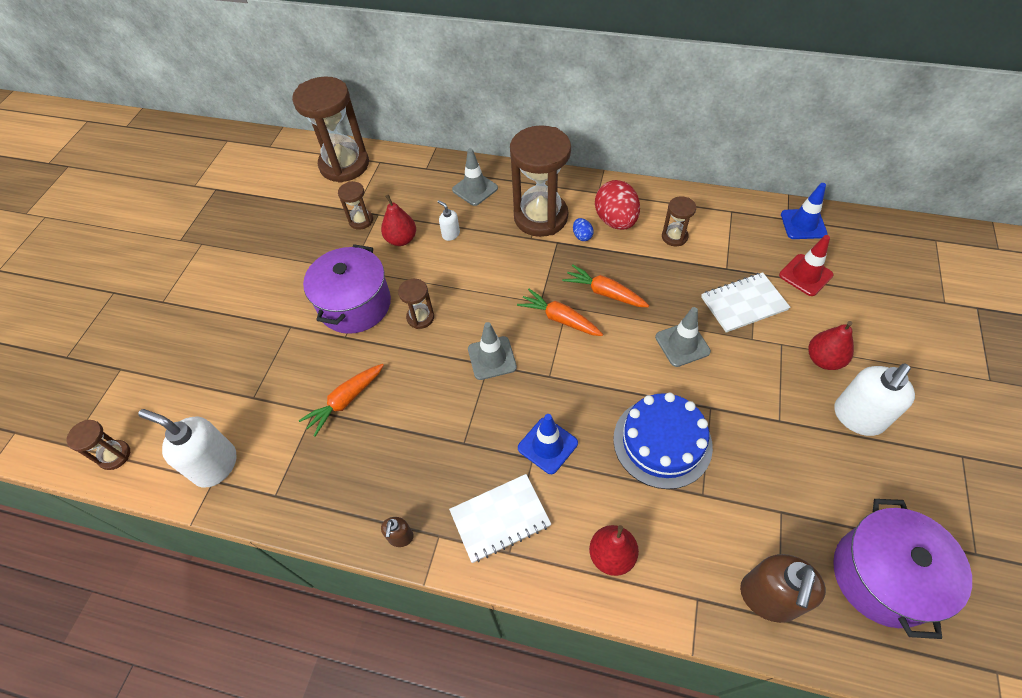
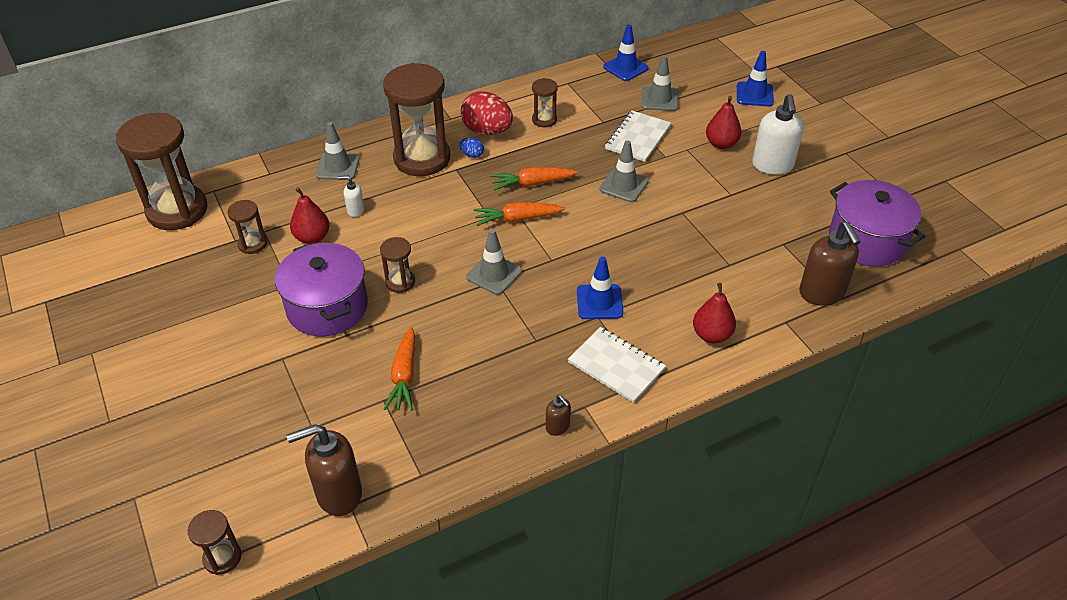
camera: 45 degrees left, 10 degrees down
(215, 465) = (338, 494): white soap dispenser -> brown soap dispenser
(500, 518) = (616, 366): white notebook -> white notebook turned 75 degrees counterclockwise
(662, 442) = (673, 251): blue cake -> none
(805, 275) = (659, 99): red traffic cone -> grey traffic cone
(916, 326) = (754, 94): none -> blue traffic cone

